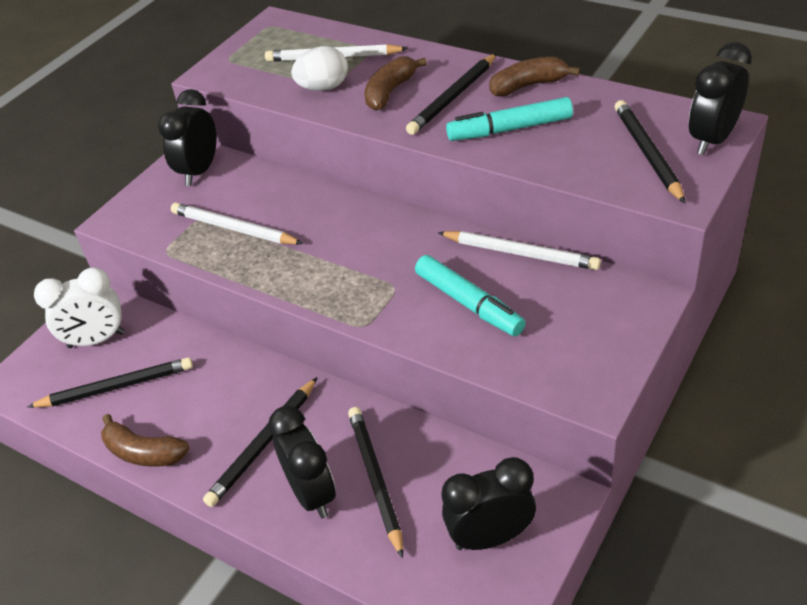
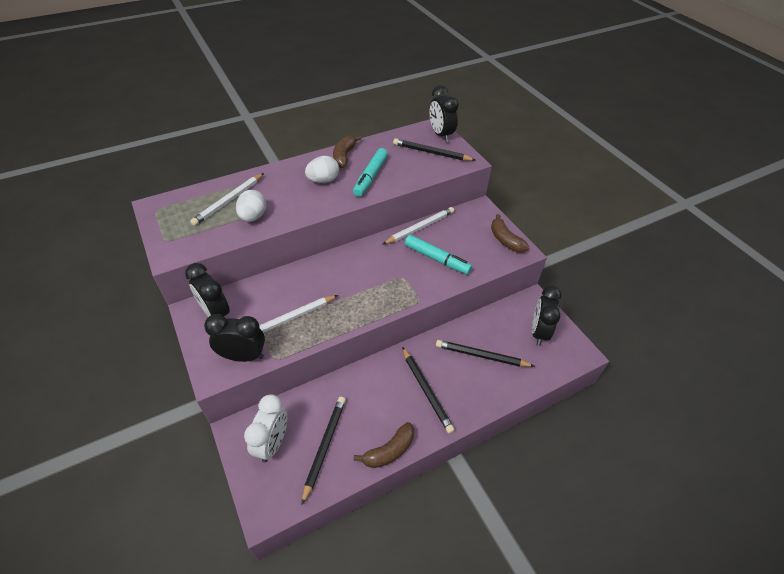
camera: 65 degrees left, 5 degrees up
(312, 493) = (473, 384): black clock -> black clock (243, 356)
(390, 92) = (290, 196): brown banana -> brown banana (505, 240)
(453, 97) = (323, 180): black pencil -> white egg
(469, 303) = (437, 259): turquoise marker -> turquoise marker turned 45 degrees clockwise

